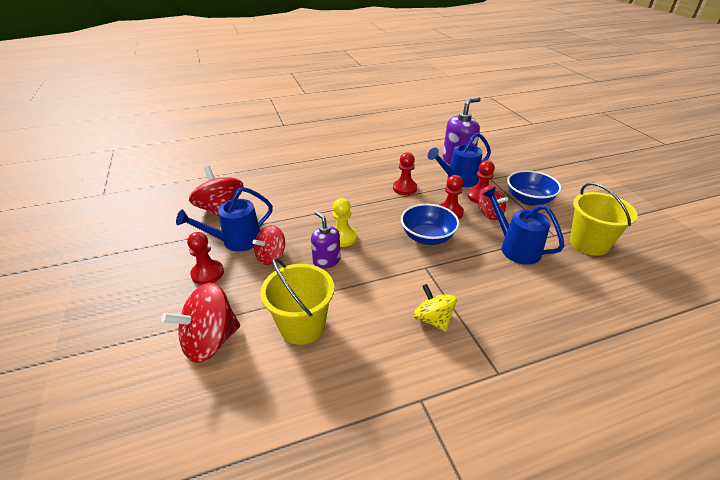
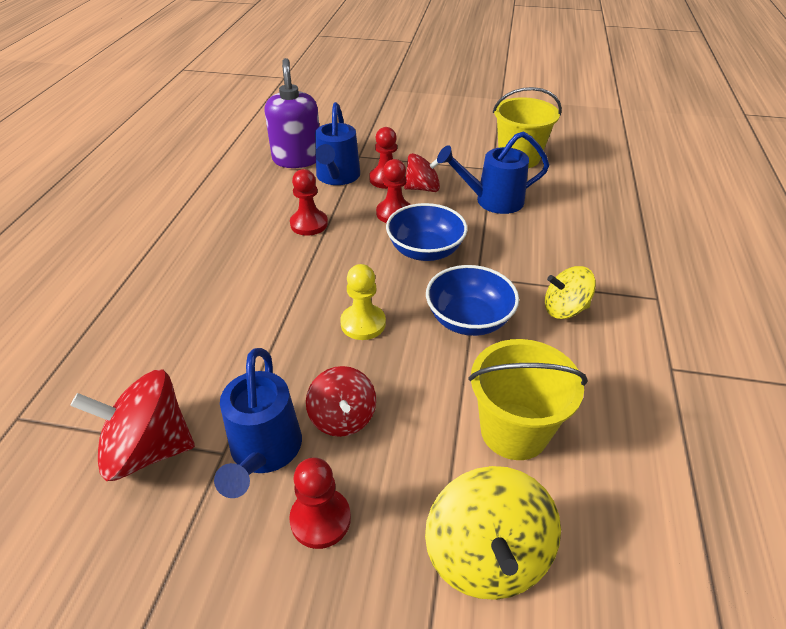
camera: 60 degrees left, 5 degrees up
(210, 341) = (487, 556): red spinning top -> yellow spinning top
(326, 261) = (400, 358): purple soap dispenser -> none
(529, 200) = (422, 153): blue bowl -> blue bowl (469, 319)

